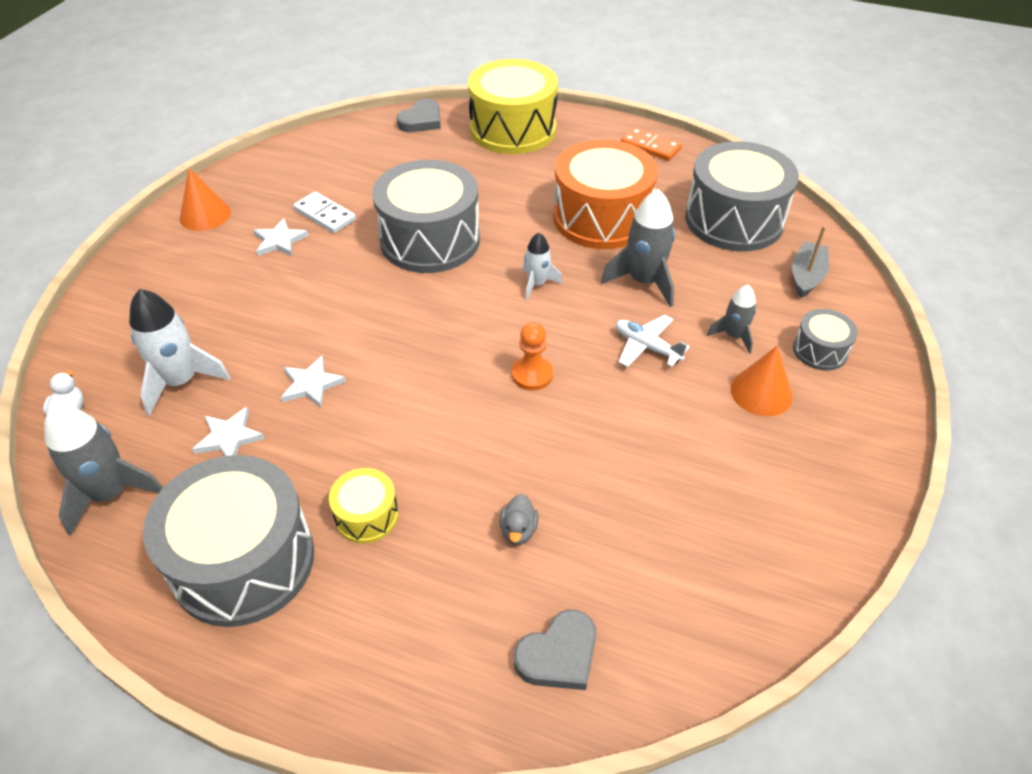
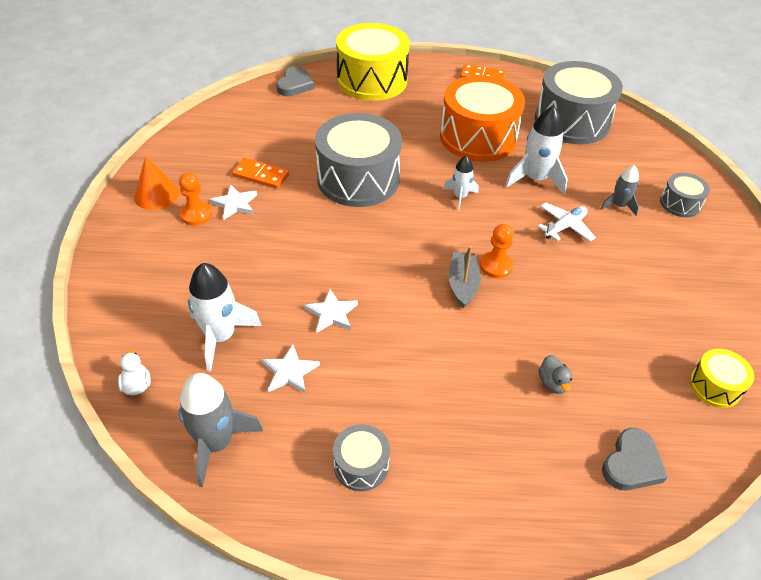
camera: 20 degrees left, 0 degrees up
(233, 244) = (196, 215): none -> orange pawn
(243, 561) = (361, 465): grey drum -> grey drum, size x0.47
(325, 215) = (260, 175): white domino -> orange domino
(366, 515) = (436, 403): yellow drum -> yellow drum (715, 386)
(643, 281) = (535, 179): grey rocket -> white rocket
(647, 347) = (565, 227): white plane -> white plane turned 120 degrees clockwise
(761, 392) = (659, 242): orange cone -> none
(806, 276) = (642, 153): grey boat -> grey boat (463, 285)

